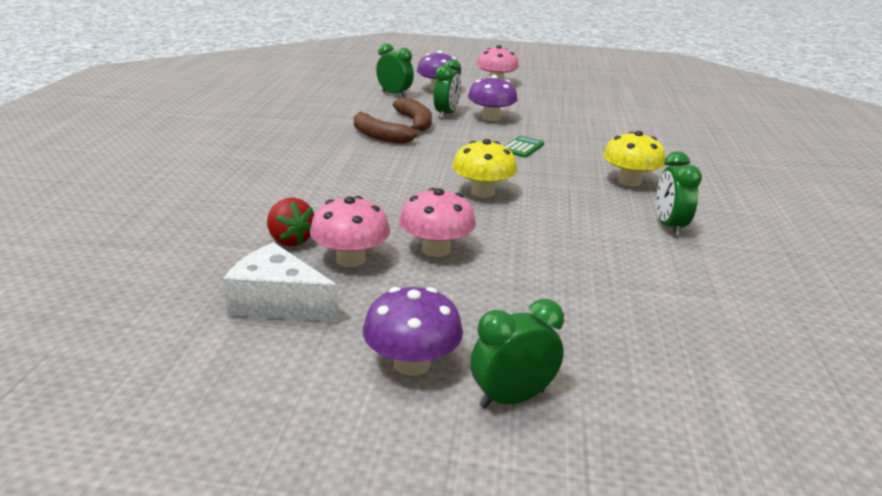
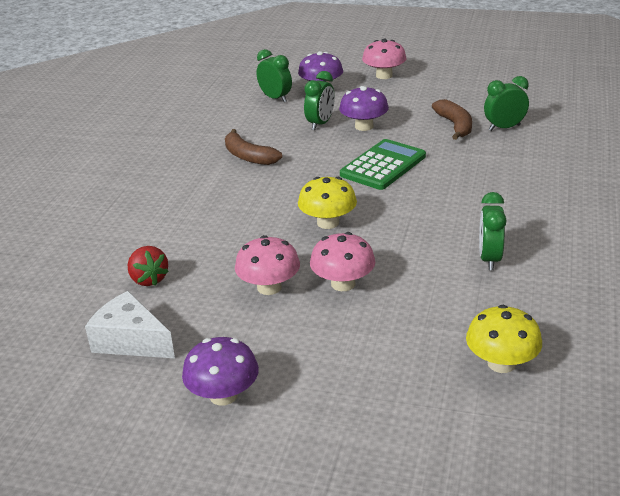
camera: 10 degrees right, 5 degrees up
(351, 259) = (195, 298): pink mushroom -> pink mushroom (343, 284)
(415, 122) = (287, 136): brown banana -> brown banana (455, 125)
(512, 398) = (292, 425): green clock -> green clock (504, 128)
(522, 147) = (383, 165): green calculator -> green calculator, size x1.89
(629, 181) = (473, 206): yellow mushroom -> yellow mushroom (501, 363)

